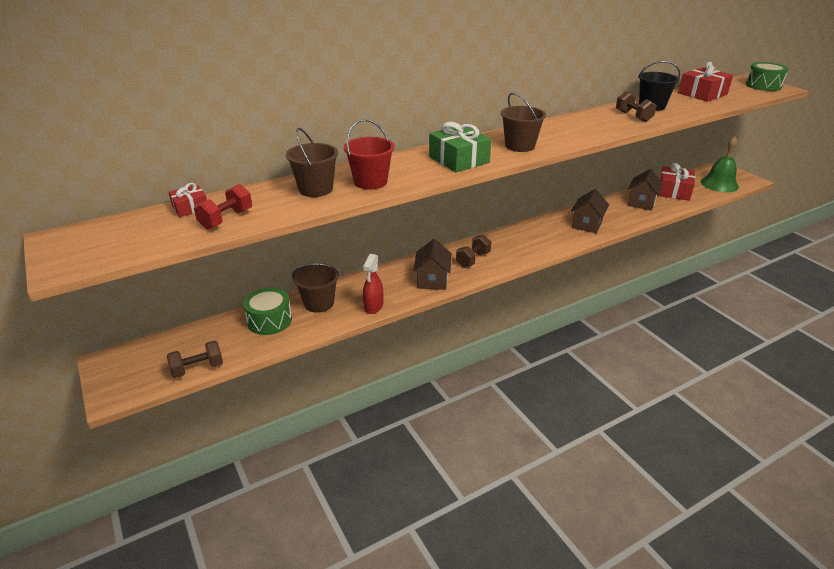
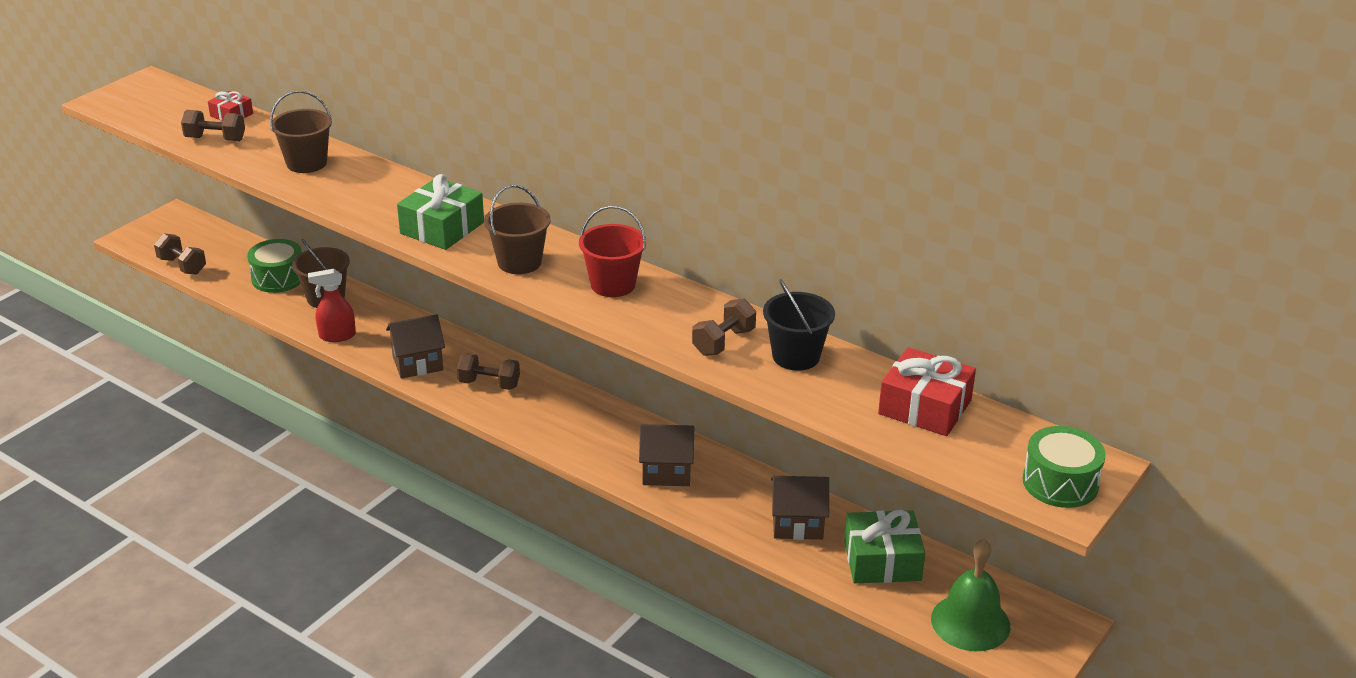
camera: 65 degrees right, 0 degrees up
(226, 219) = (215, 139): red dumbbell -> brown dumbbell
(370, 182) = (342, 188): red bucket -> red bucket (613, 285)
(673, 191) = (882, 560): red gift -> green gift

